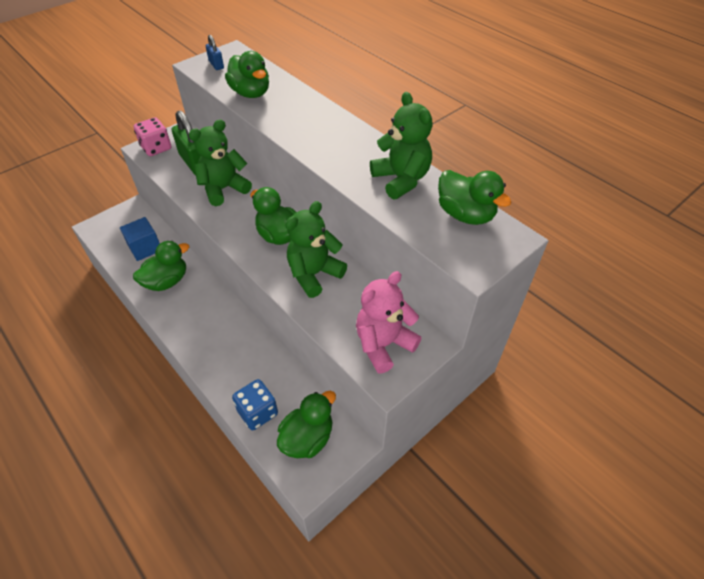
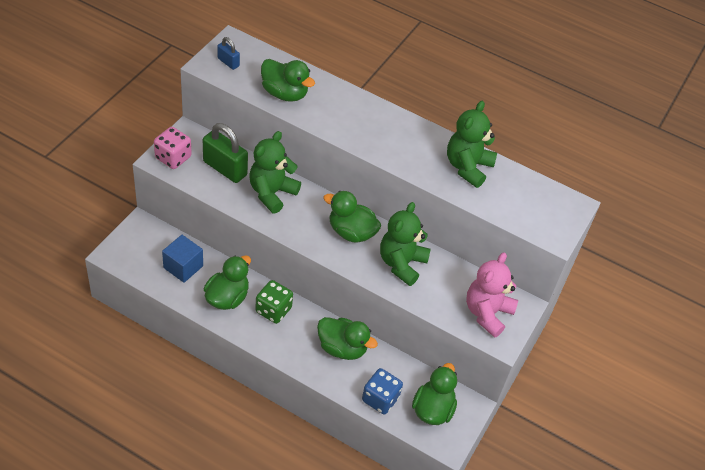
camera: 25 degrees left, 0 degrees up
(201, 301) = (273, 310): none -> green dice
(401, 180) = (467, 167): green teddy bear -> green teddy bear turned 105 degrees counterclockwise
(465, 214) = (532, 191): green duck -> green duck (342, 348)

